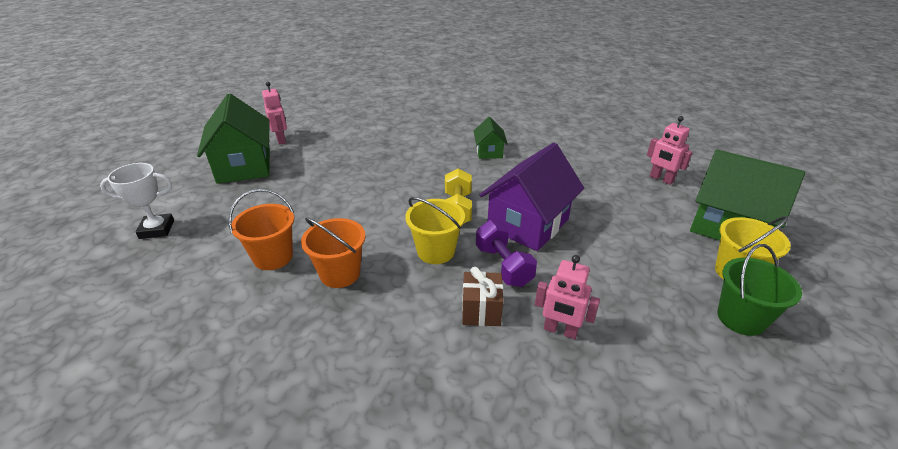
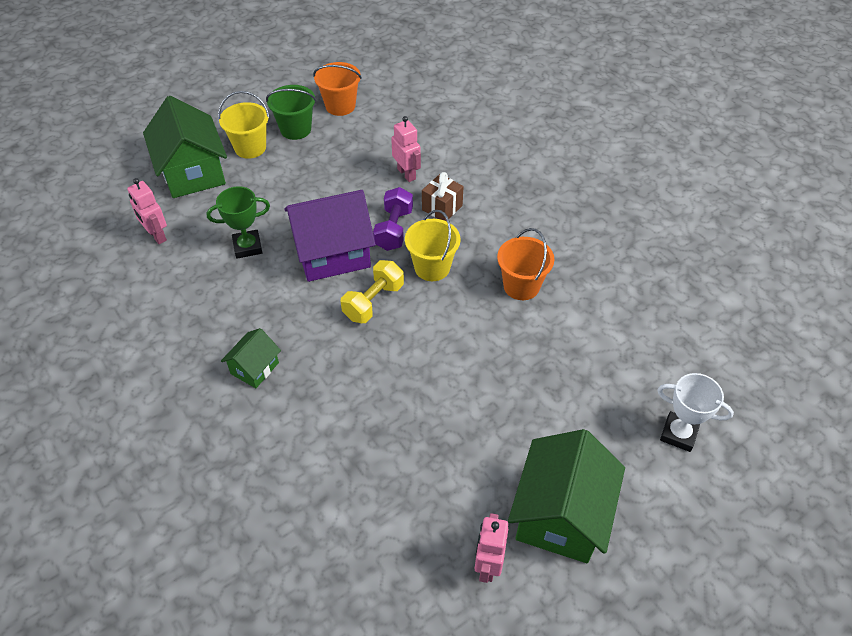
camera: 145 degrees left, 15 degrees up
(273, 257) = (570, 332): orange bucket -> orange bucket (340, 106)
(594, 200) = (247, 247): none -> green trophy
(661, 179) = (156, 235): pink robot -> pink robot turned 150 degrees clockwise

